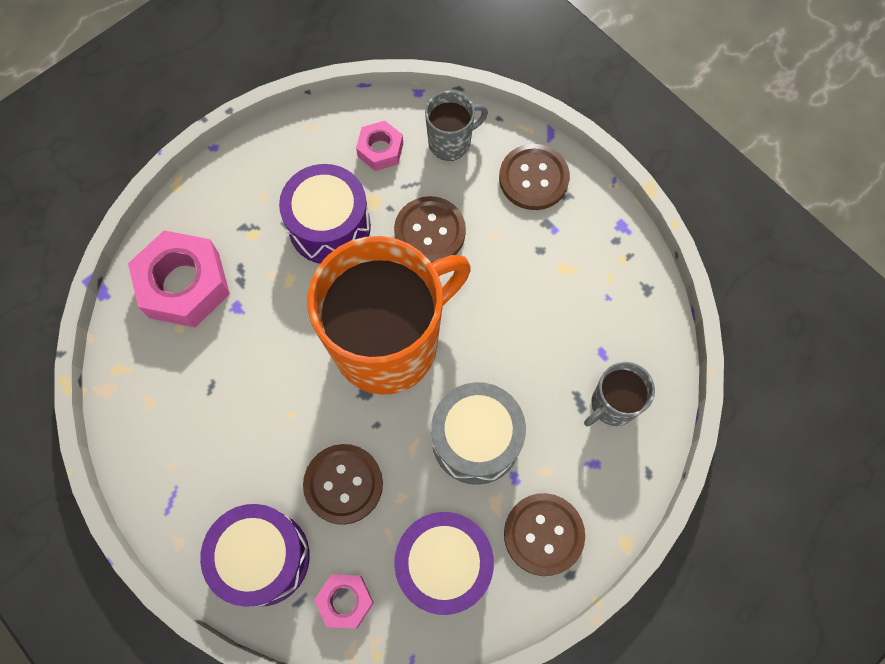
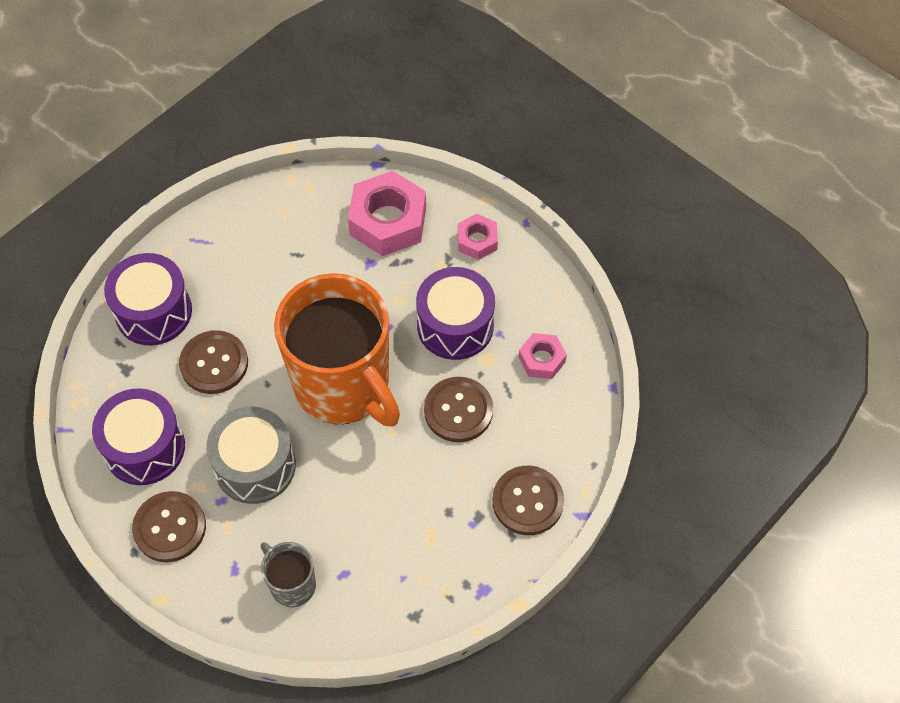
camera: 85 degrees right, 10 degrees down
(345, 601) = (117, 375): pink nut -> pink nut (477, 241)
(451, 142) = (559, 421): grey mug -> none

